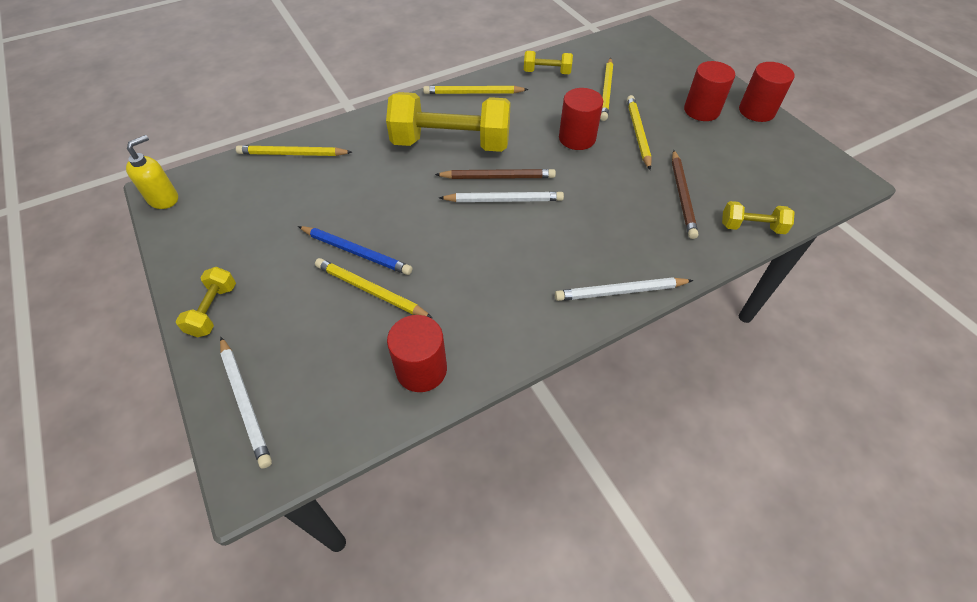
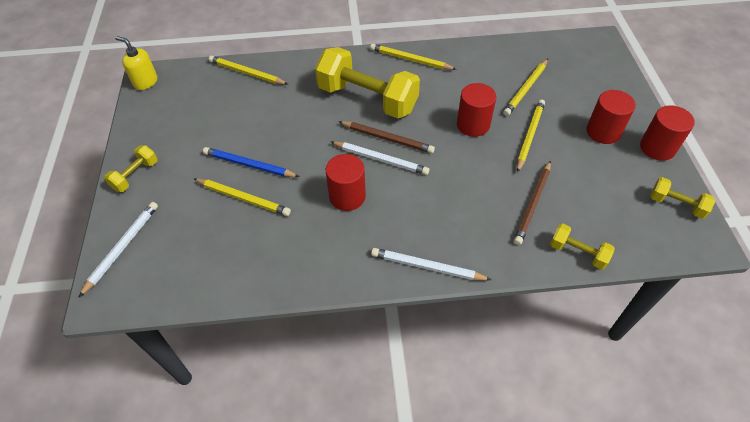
camera: 25 degrees right, 0 degrees up
(164, 199) = (145, 82): yellow soap dispenser -> yellow soap dispenser turned 120 degrees counterclockwise
(245, 402) = (122, 248): white pencil -> white pencil turned 150 degrees counterclockwise
(356, 252) = (249, 165): blue pencil -> blue pencil turned 150 degrees clockwise
(371, 290) = (243, 198): yellow pencil -> yellow pencil turned 150 degrees clockwise
(421, 369) = (245, 270): red cylinder -> red cylinder (347, 196)
(547, 72) = (483, 57): yellow dumbbell -> yellow dumbbell (676, 204)

